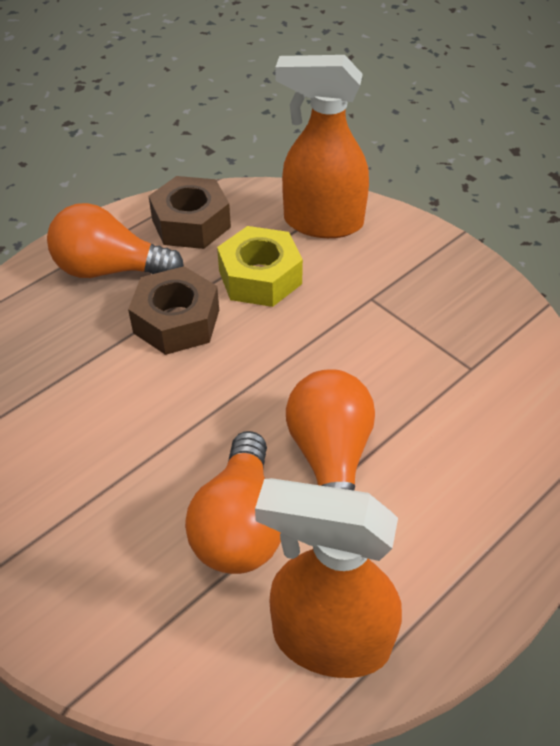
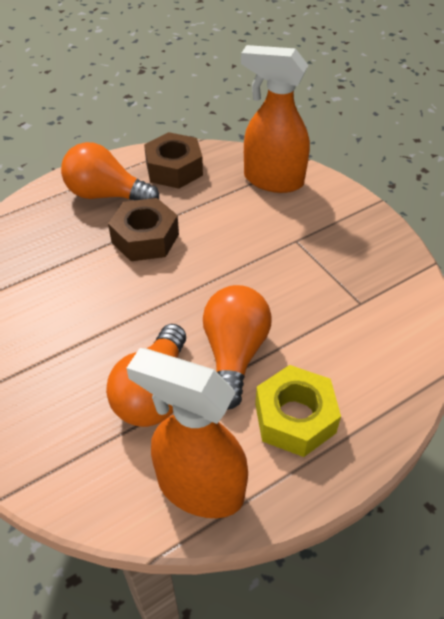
camera: 10 degrees right, 0 degrees up
(260, 277) = (215, 214): yellow nut -> yellow nut (295, 418)

